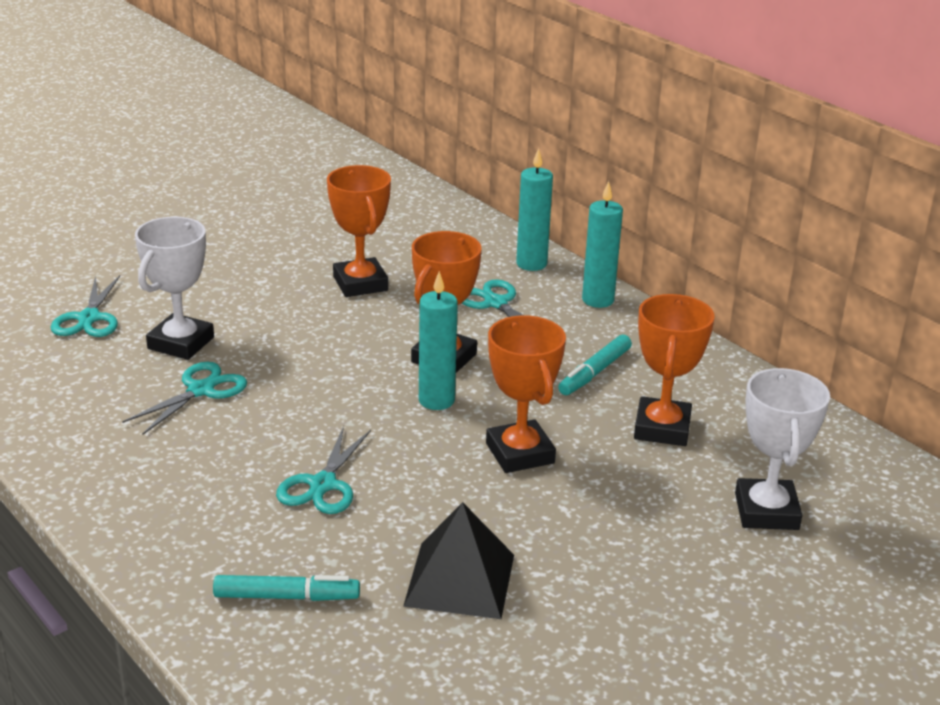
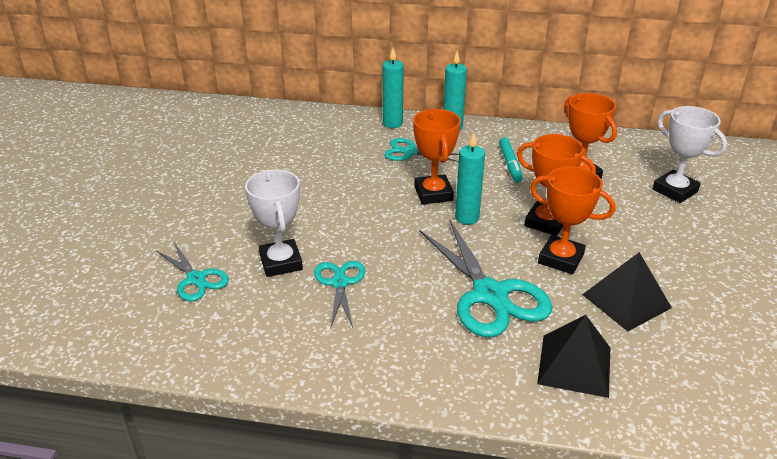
camera: 40 degrees left, 5 degrees up
(287, 597) = (574, 365): turquoise marker -> black pyramid
(323, 485) = (490, 295): turquoise scissors -> turquoise scissors, size x1.79
(360, 283) = (325, 175): orange trophy -> orange trophy (561, 259)

